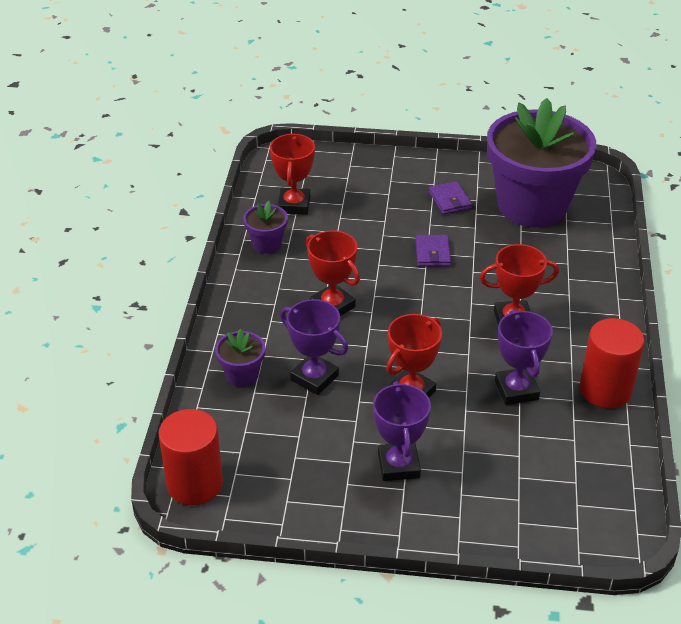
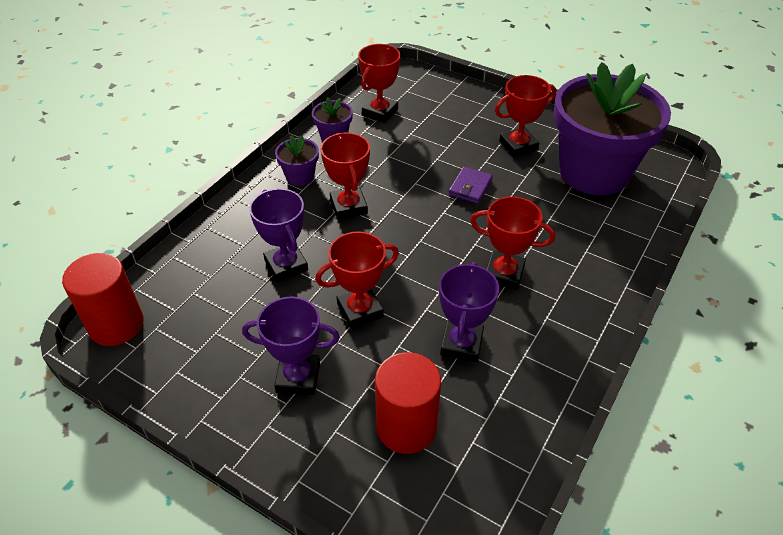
camera: 25 degrees right, 5 degrees up
(242, 375) = (229, 241): purple flower pot -> purple flower pot (300, 177)
(398, 465) = (298, 377): purple trophy -> purple trophy turned 75 degrees clockwise
(450, 200) = (518, 146): purple wallet -> red trophy
(605, 390) = (553, 377): red cylinder -> red cylinder (406, 427)

